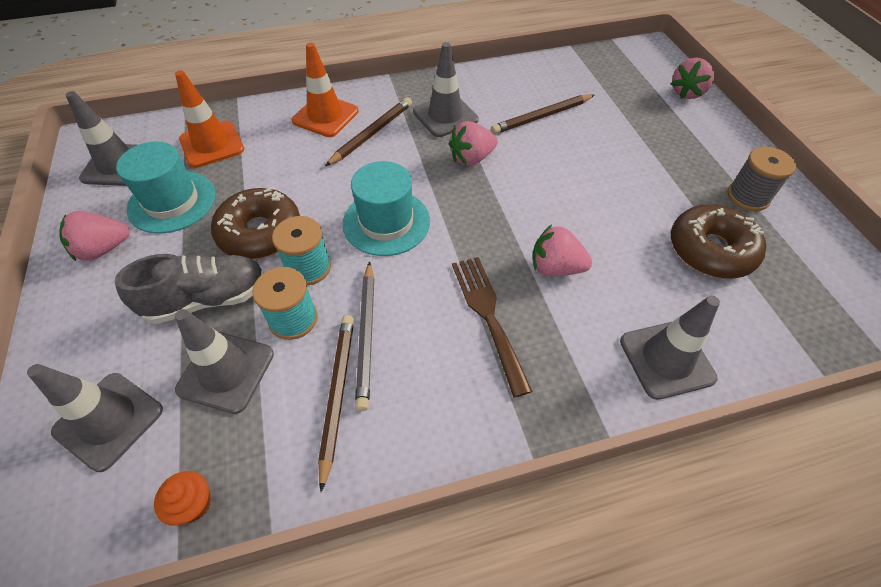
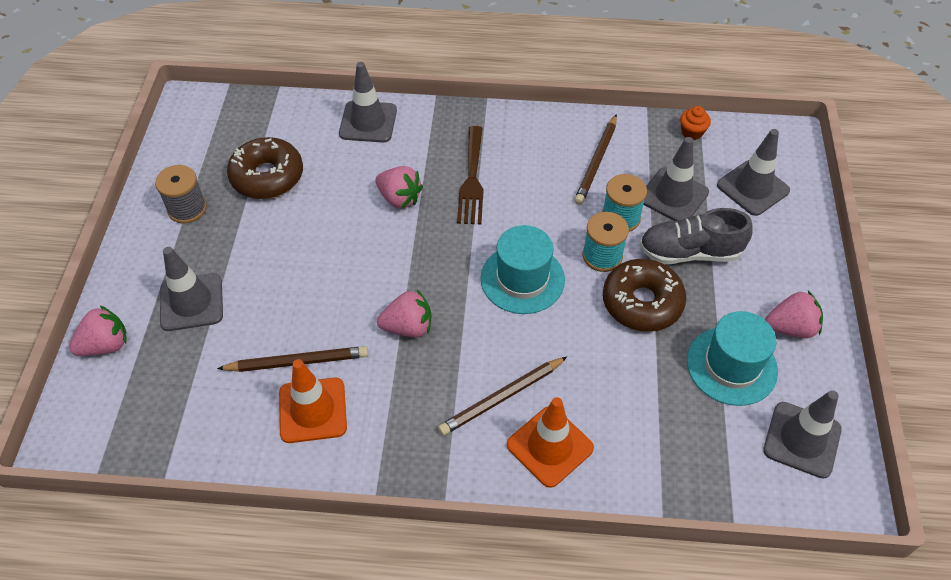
camera: 160 degrees left, 0 degrees up
(212, 144) = (693, 440): orange traffic cone -> orange traffic cone (312, 410)
(366, 335) = (567, 191): grey pencil -> none
(445, 116) = (406, 399): grey traffic cone -> grey traffic cone (191, 302)

